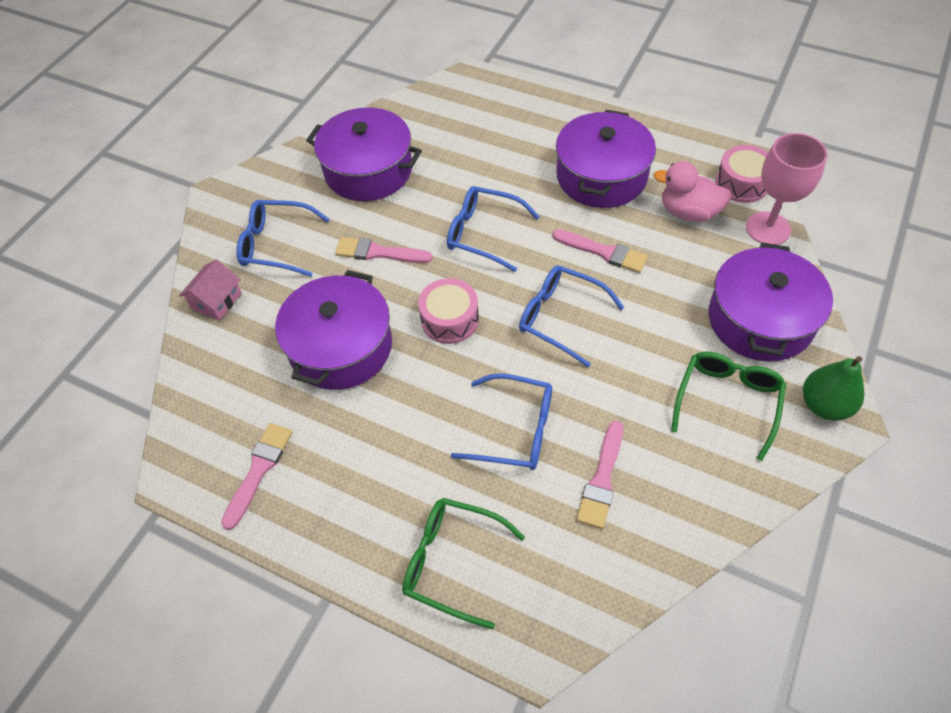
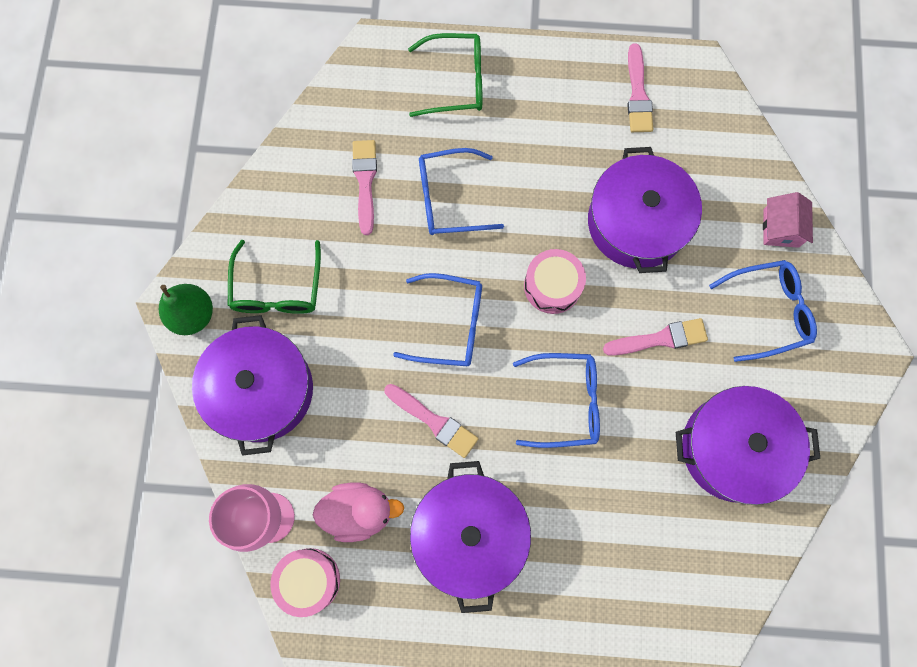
camera: 155 degrees right, 20 degrees up
(603, 252) = (434, 421): pink brush -> pink brush turned 150 degrees counterclockwise

